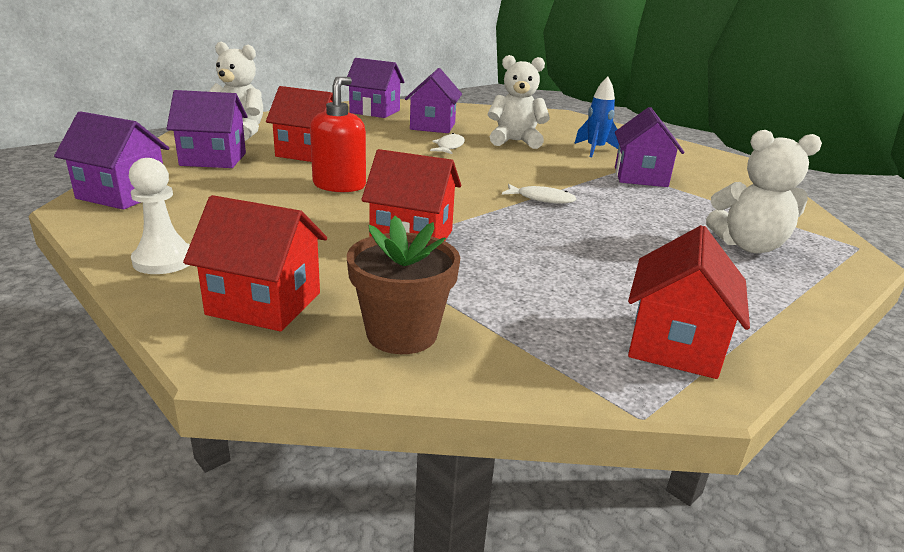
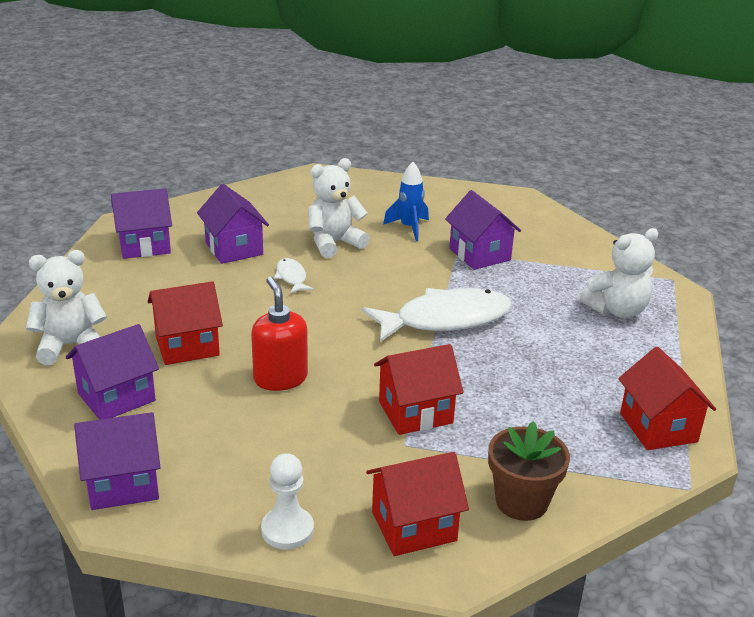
camera: 35 degrees left, 5 degrees up
(542, 199) = (445, 319): white fish -> white fish, size x2.22

